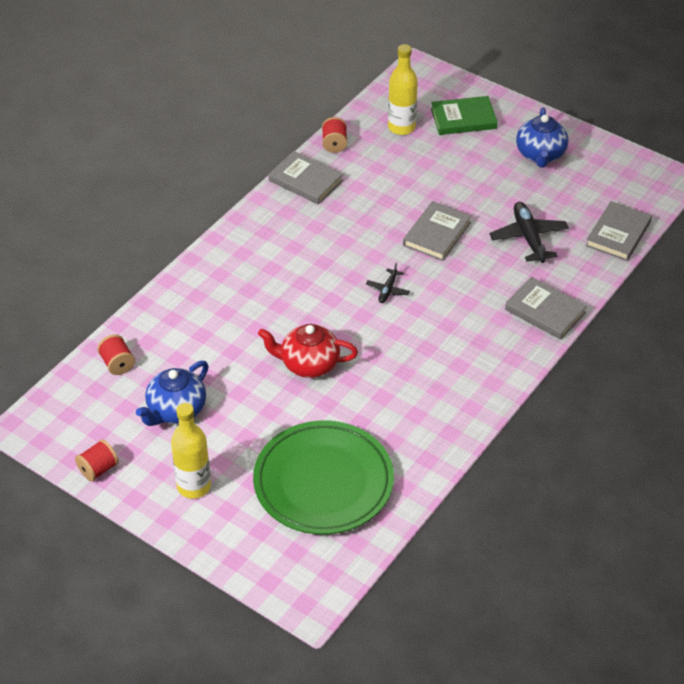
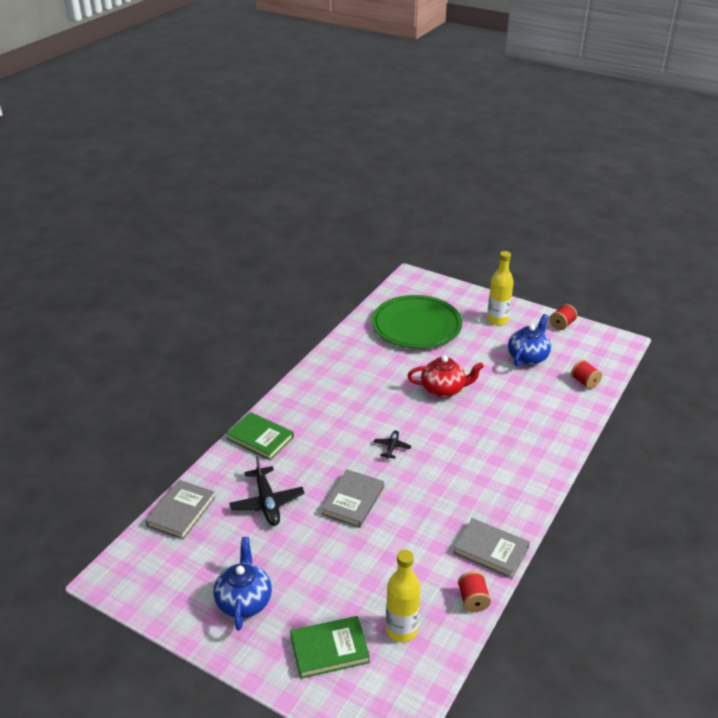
camera: 175 degrees right, 10 degrees down
(545, 311) = (260, 438): grey book -> green book

